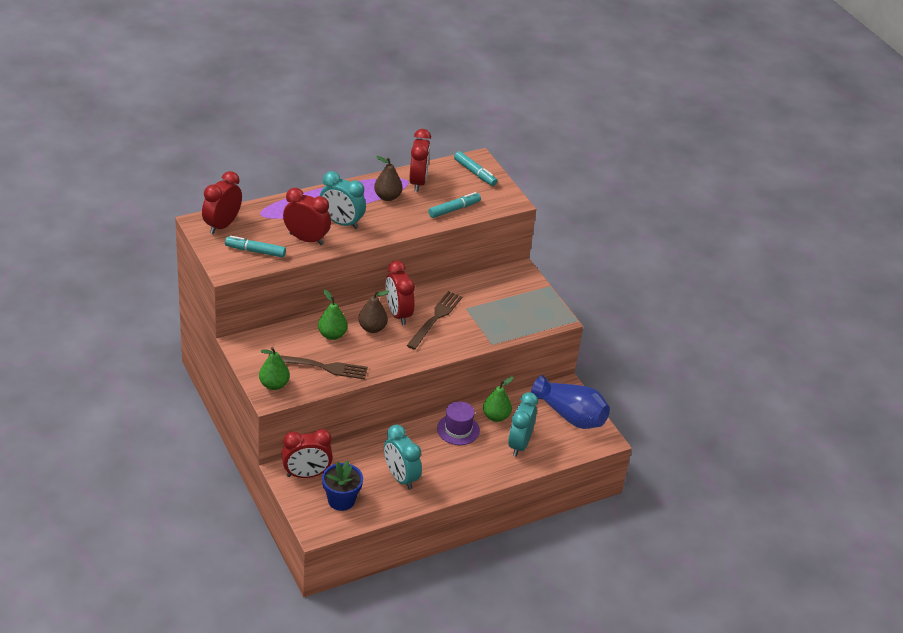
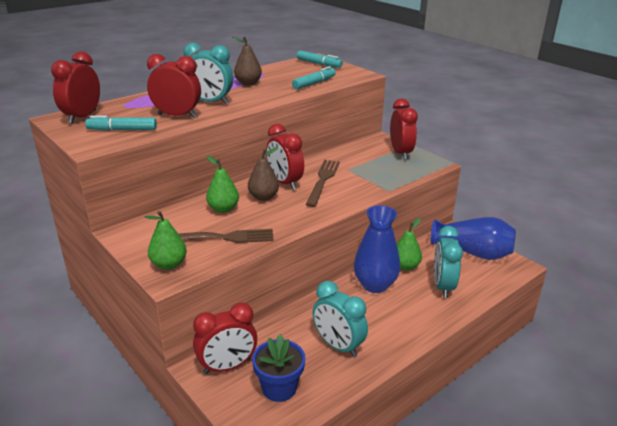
camera: 10 degrees left, 10 degrees down
(418, 182) = (272, 73): red clock -> red clock (400, 153)
(458, 429) = (375, 285): purple hat -> blue vase

